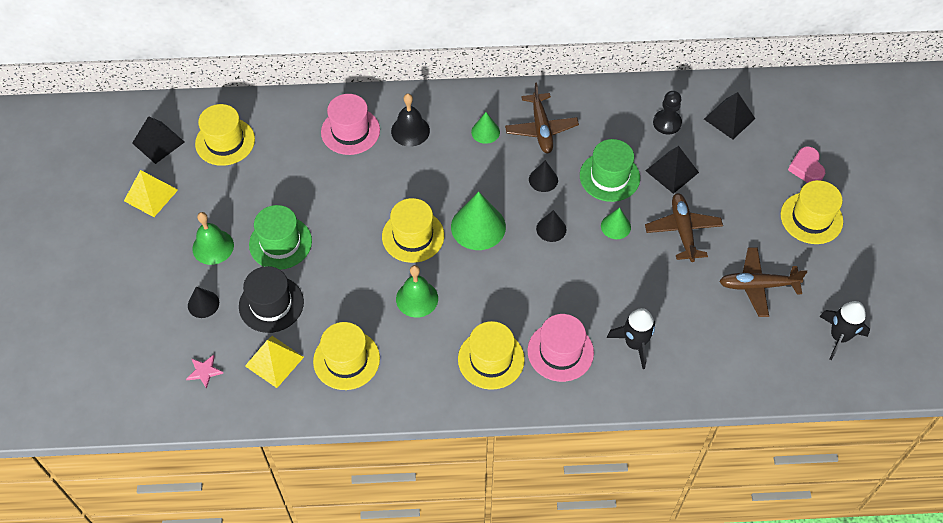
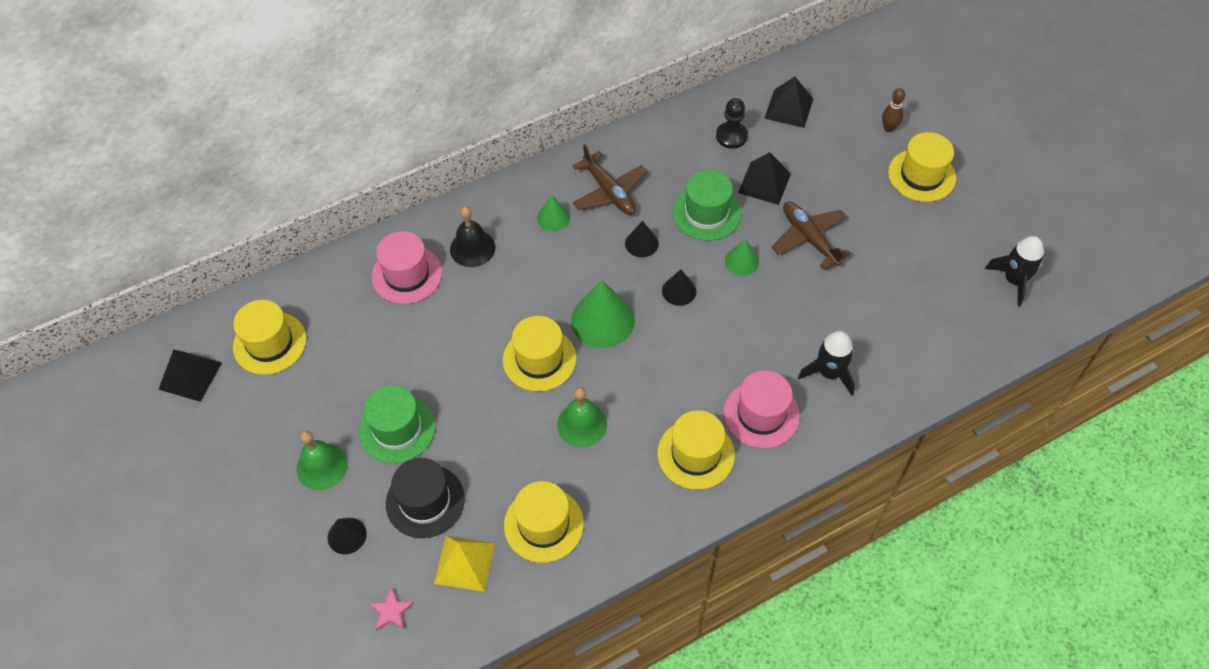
camera: 25 degrees left, 0 degrees up
(151, 195) = (215, 439): yellow pyramid -> none
(757, 285) = (911, 263): brown plane -> none
(806, 168) = (889, 128): pink heart -> brown bowling pin

